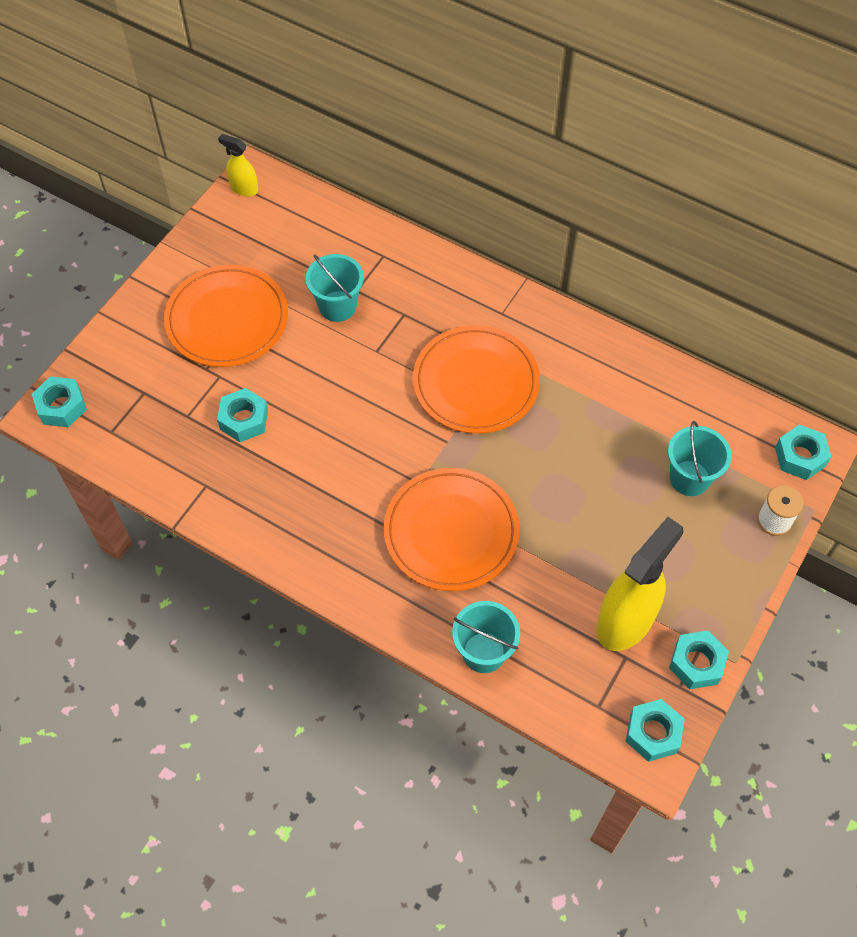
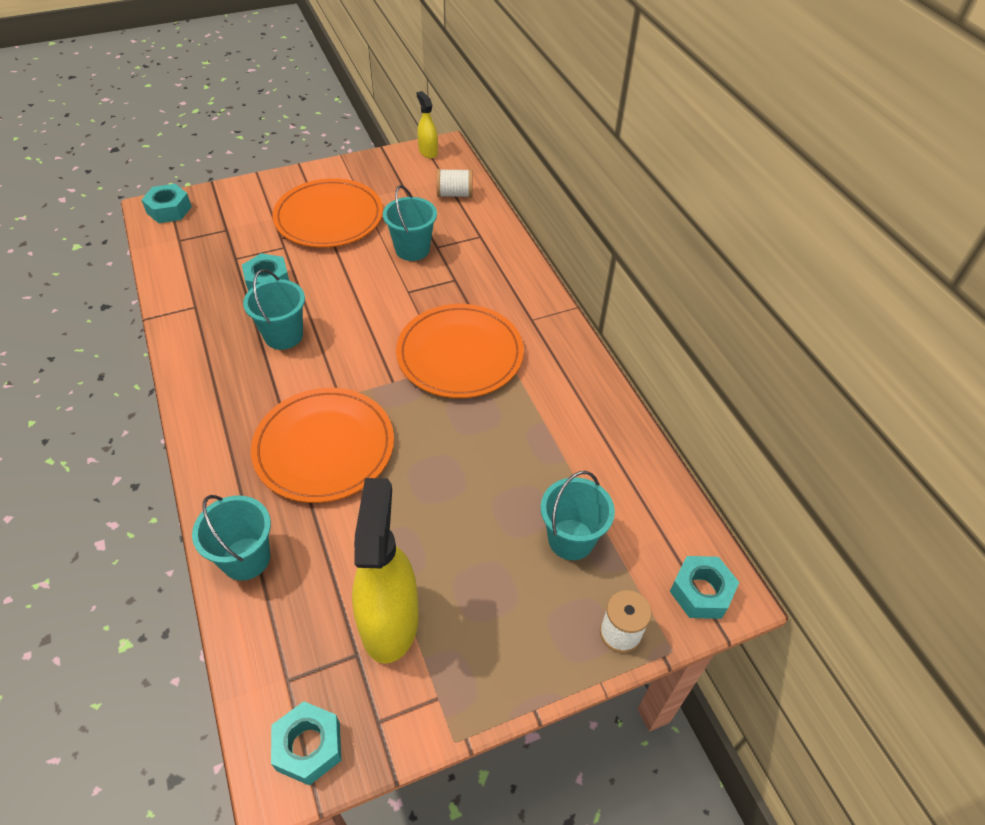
camera: 35 degrees right, 10 degrees down
(315, 461) = (283, 335): none -> turquoise bucket
(317, 223) = (454, 194): none -> white spool
(625, 620) = (390, 621): yellow spray bottle -> yellow spray bottle turned 75 degrees counterclockwise
(696, 663) = (415, 711): turquoise nut -> none

